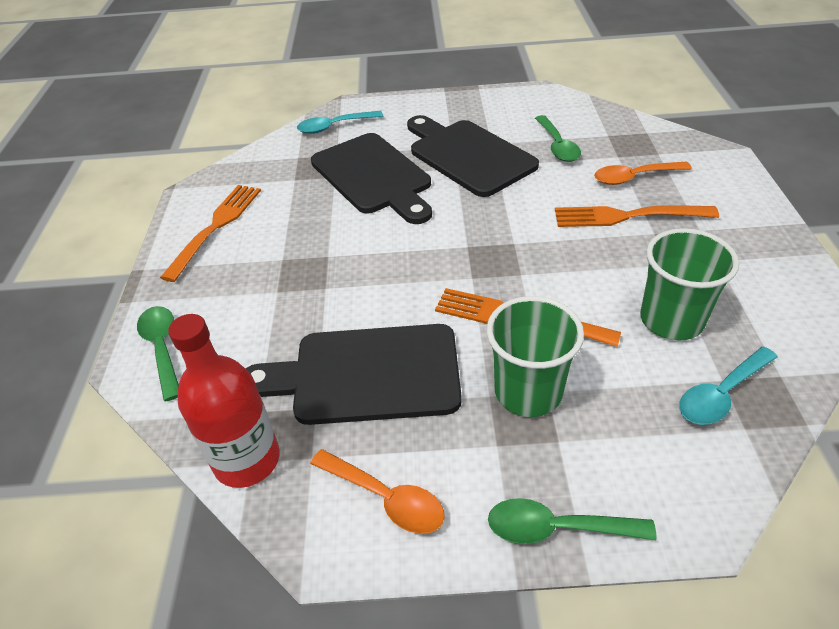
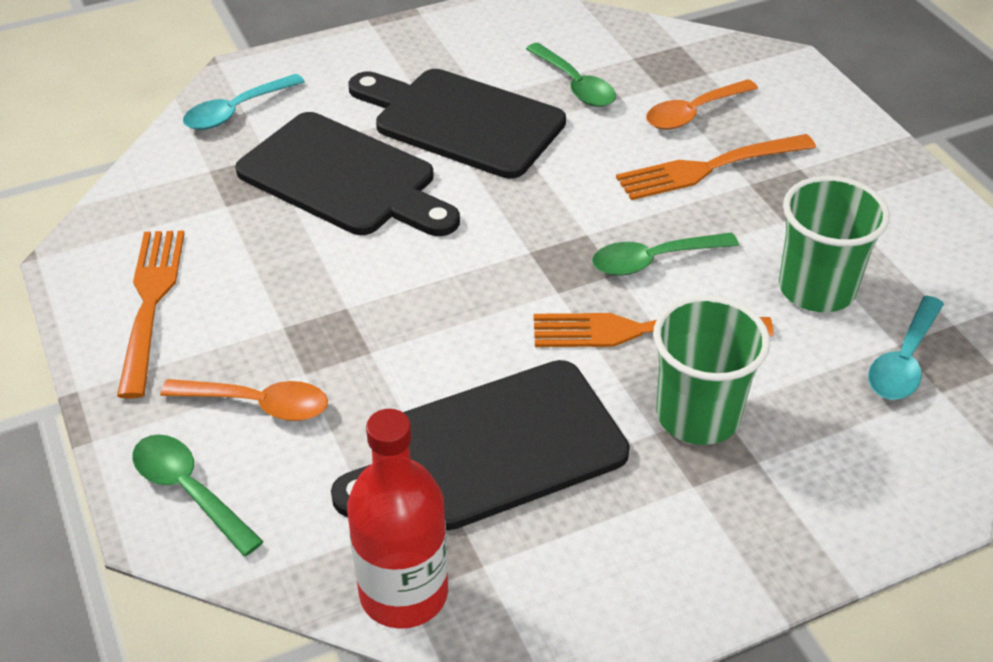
camera: 25 degrees left, 0 degrees up
(386, 498) = (600, 582): orange spoon -> orange spoon (258, 404)
(557, 528) = (801, 553): green spoon -> green spoon (653, 260)

